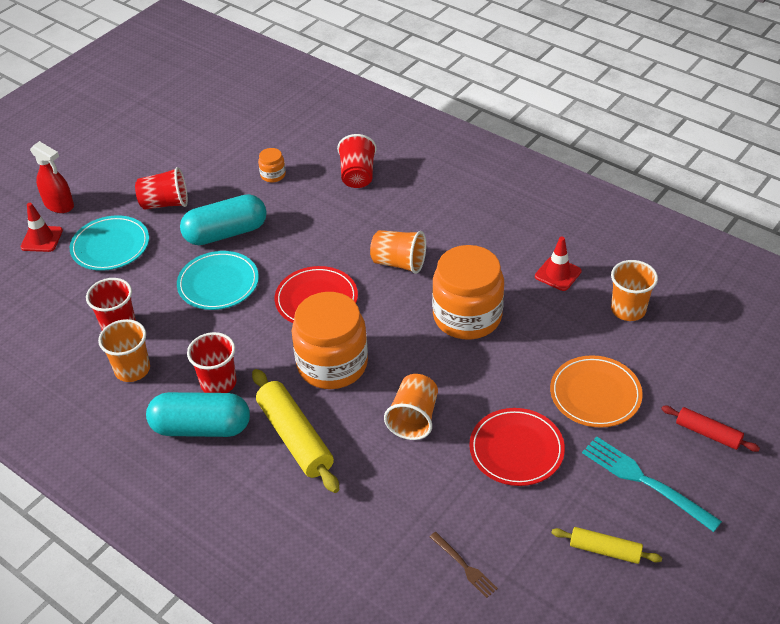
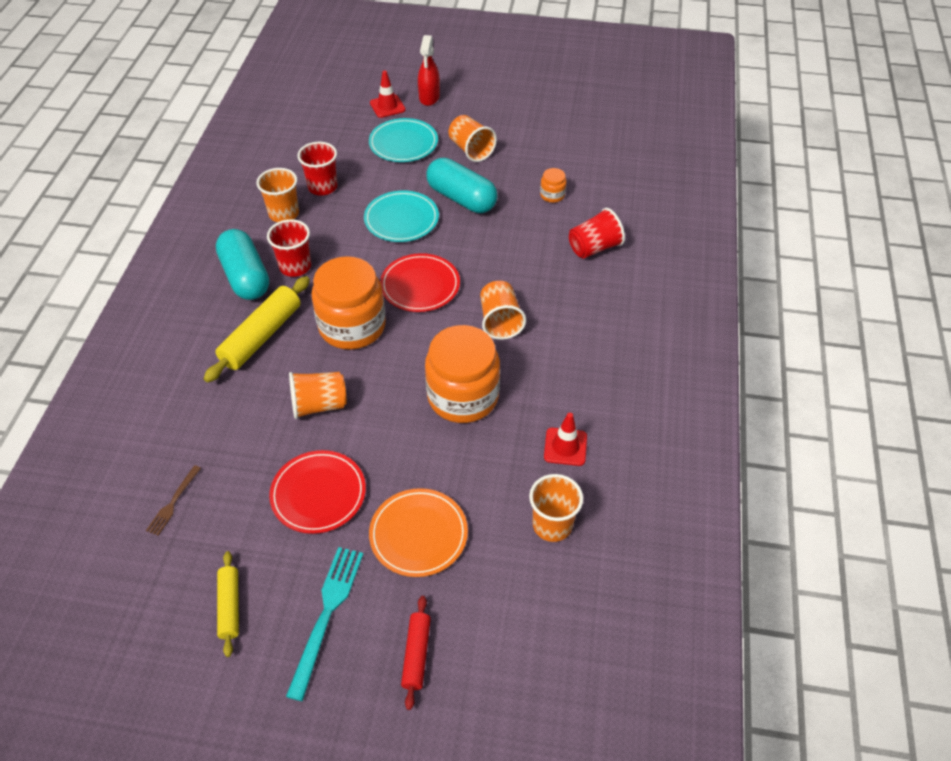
camera: 60 degrees right, 5 degrees up
(165, 203) = (471, 150): red cup -> orange cup

